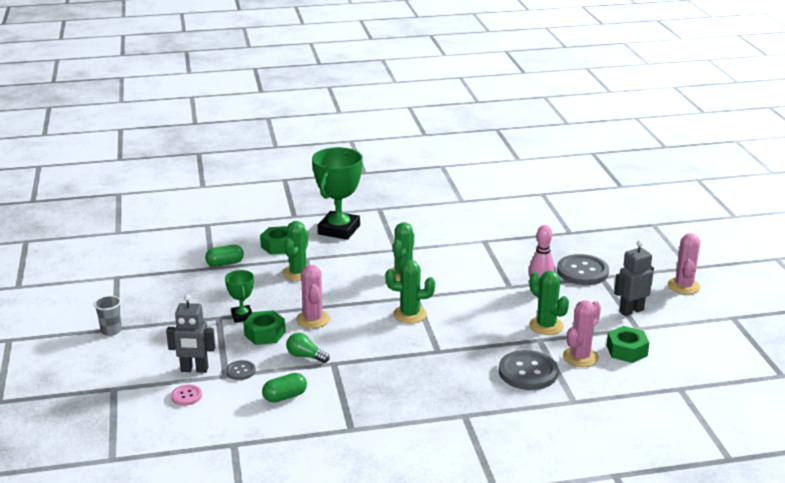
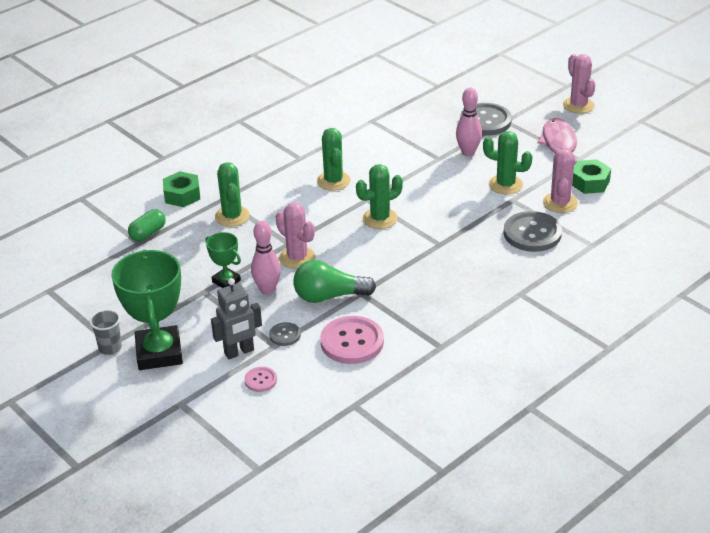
camera: 30 degrees left, 10 degrees up
(265, 334) = (267, 290): green nut -> pink bowling pin
(285, 396) = (352, 342): green capsule -> pink button
(305, 356) = (329, 296): green light bulb -> green light bulb, size x1.67
(339, 230) = (224, 157): green trophy -> green trophy (159, 353)
(631, 311) = (559, 144): grey robot -> pink fish

